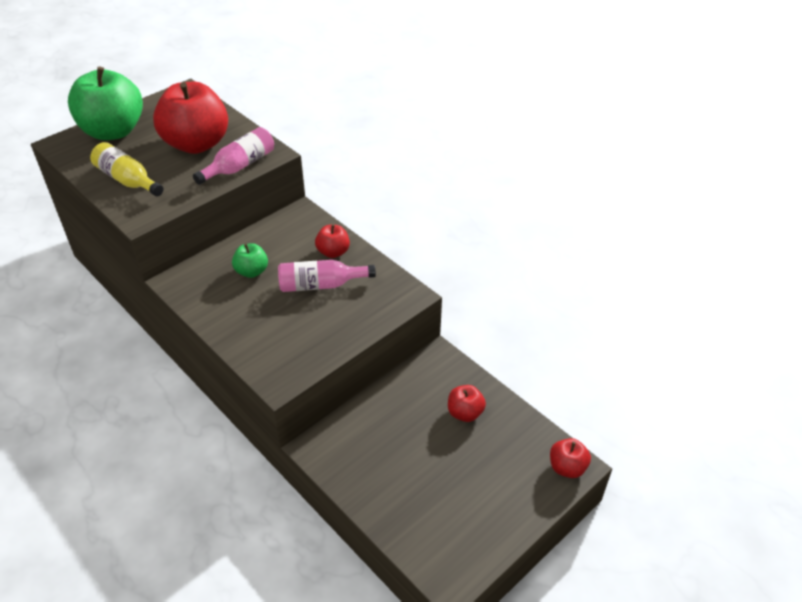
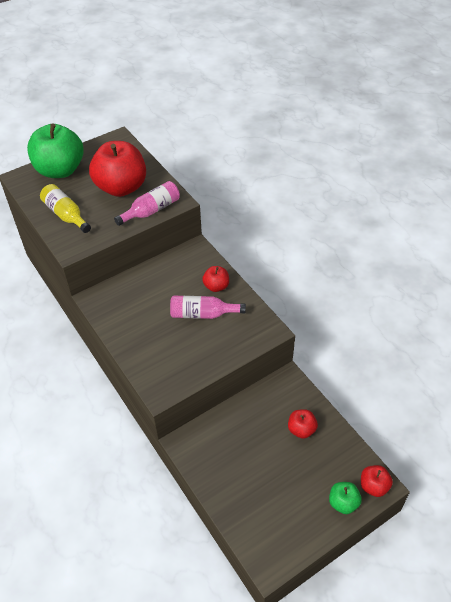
camera: 10 degrees right, 5 degrees up
(252, 271) = (152, 296): green apple -> green apple (343, 503)

